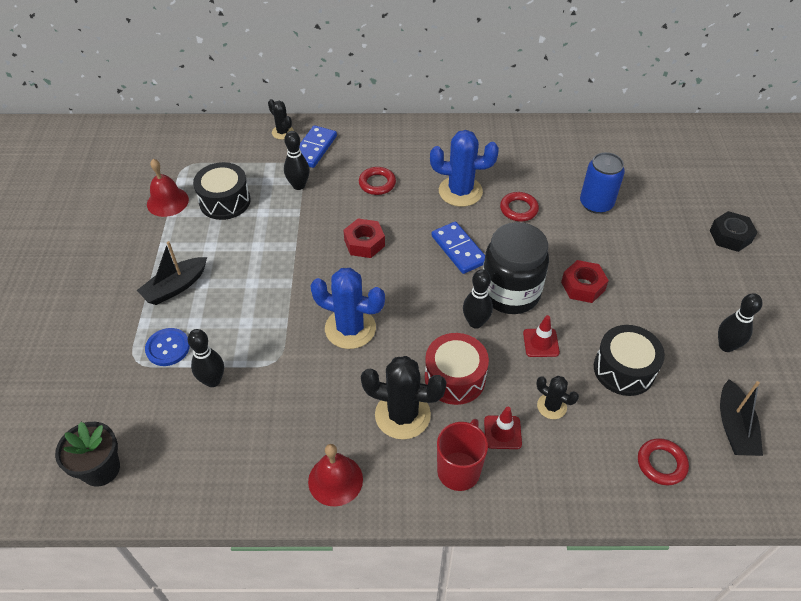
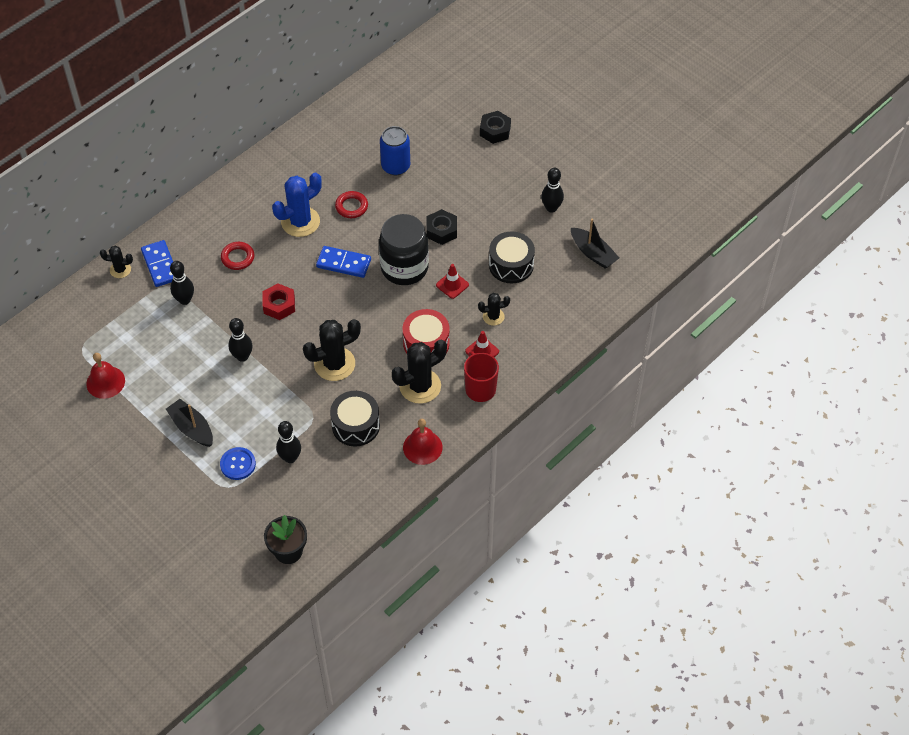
camera: 45 degrees left, 5 degrees up
(175, 287) = (192, 428): black boat -> black boat turned 135 degrees clockwise
(225, 201) = (147, 350): black drum -> black drum (355, 425)
(350, 328) = (334, 364): blue cactus -> black cactus
(475, 322) = (403, 302): black bowling pin -> black bowling pin (242, 356)
(583, 286) = (441, 231): red nut -> black nut
(661, 464) = (575, 302): red ring -> none

